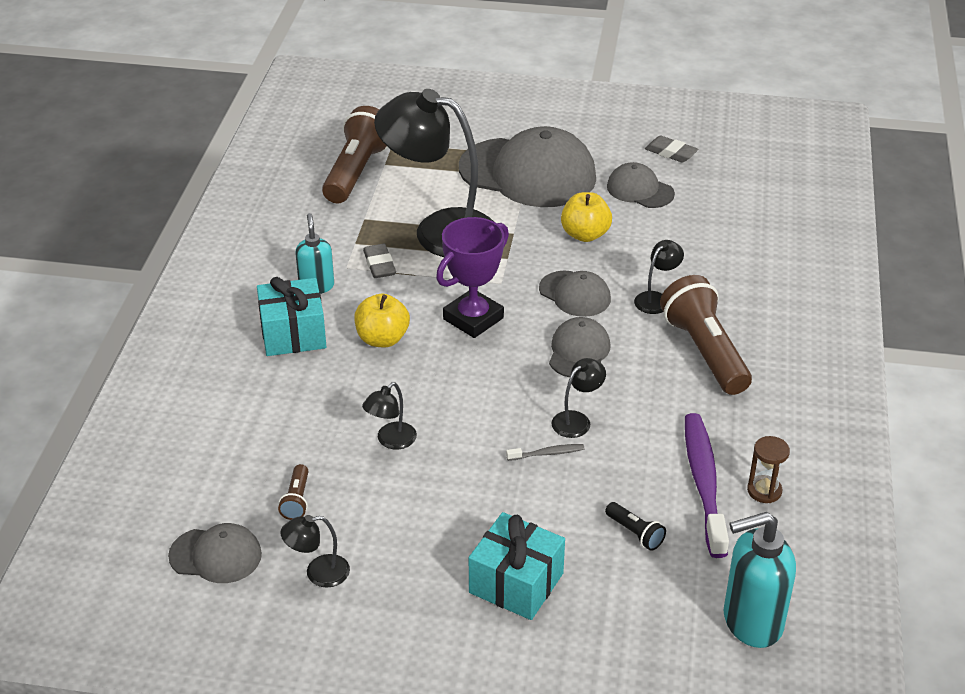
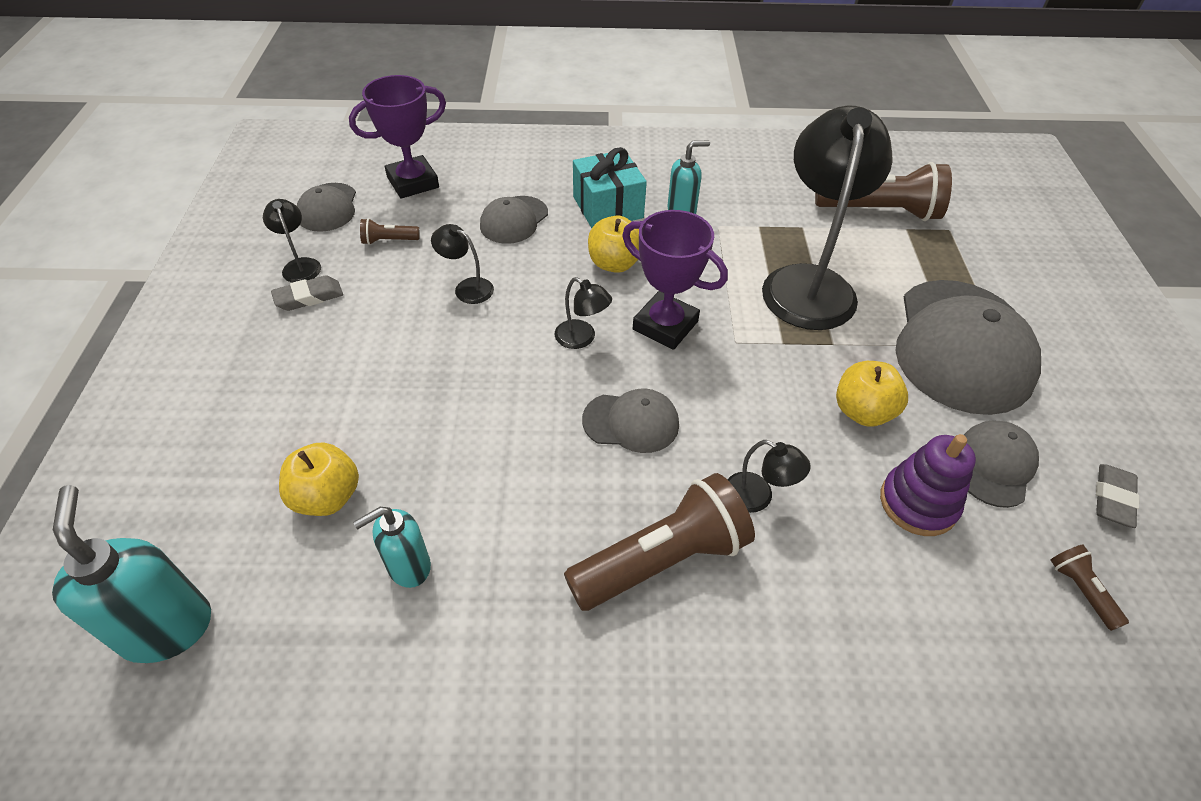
camera: 80 degrees right, 10 degrees up
(192, 481) = (413, 182): none -> purple trophy
(379, 265) = (730, 247): grey eraser -> grey eraser (309, 297)
(516, 583) = (267, 399): turquoise gift -> none
(547, 453) = (454, 407): grey toothbrush -> none
(575, 294) = (738, 410): grey cap -> grey cap (514, 220)
(577, 420) = (511, 429): black lamp -> black lamp (582, 338)
(635, 533) = (327, 497): black flashlight -> yellow apple
(667, 230) = (918, 503): none -> purple stacking toy
(704, 482) = (408, 567): purple toothbrush -> turquoise soap dispenser
(734, 185) = (1081, 590): none -> brown flashlight
(764, 491) = (392, 641): brown hourglass -> none

